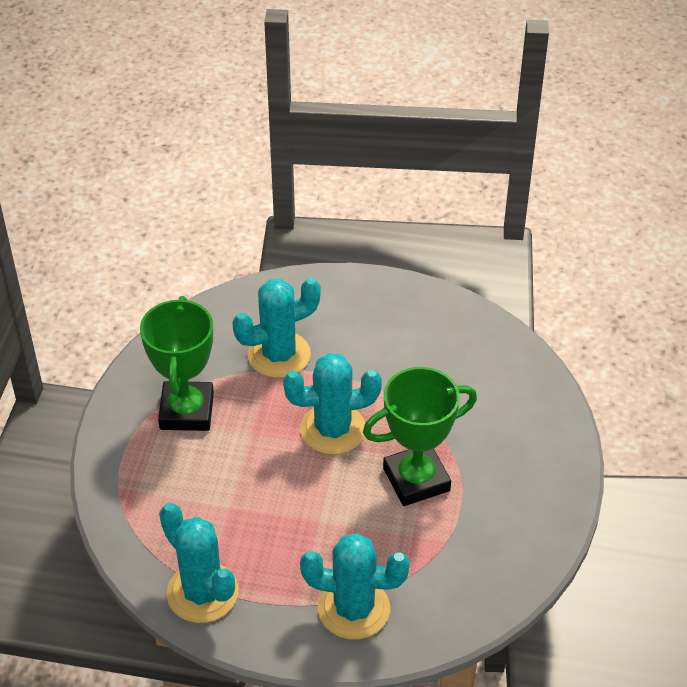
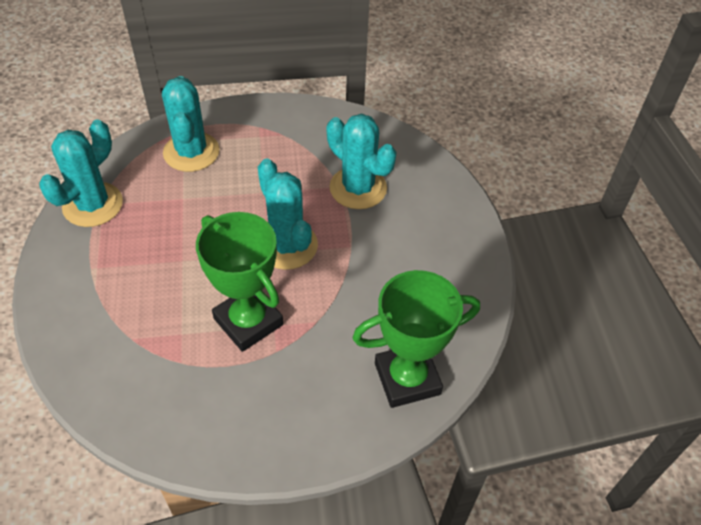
camera: 70 degrees right, 5 degrees up
(187, 411) = (273, 147): green trophy -> green trophy (407, 379)
(354, 609) = (92, 308): turquoise cactus -> turquoise cactus (191, 152)

